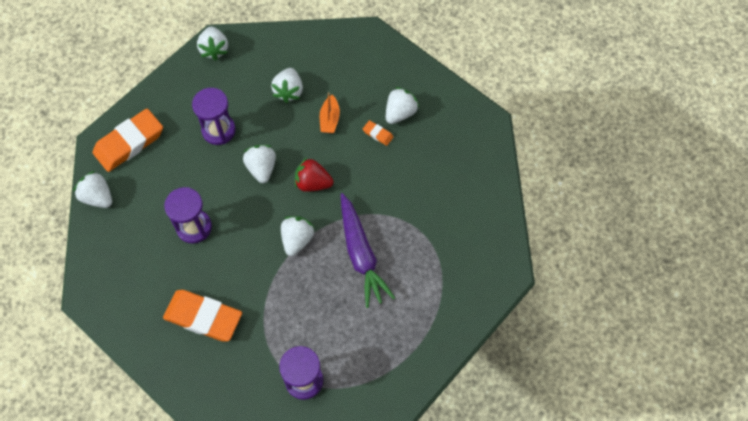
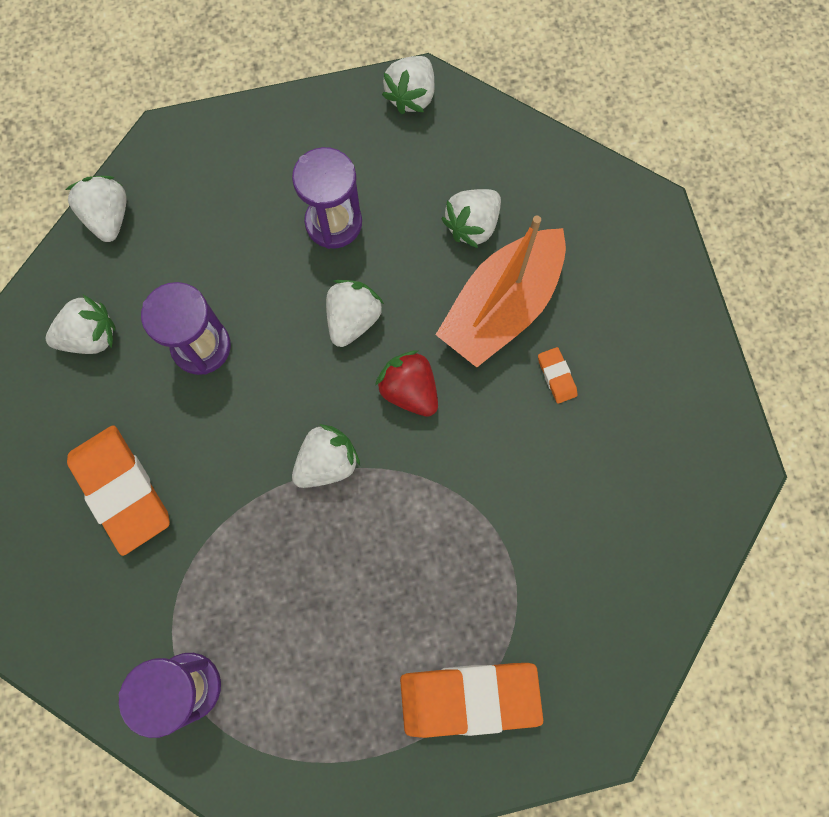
camera: 35 degrees right, 10 degrees up
(129, 143) = (203, 164): orange eraser -> orange eraser (469, 698)
(329, 119) = (501, 307): orange boat -> orange boat, size x2.18
(361, 254) = (401, 550): purple carrot -> none
(400, 113) = (613, 364): white strawberry -> white strawberry (90, 337)

